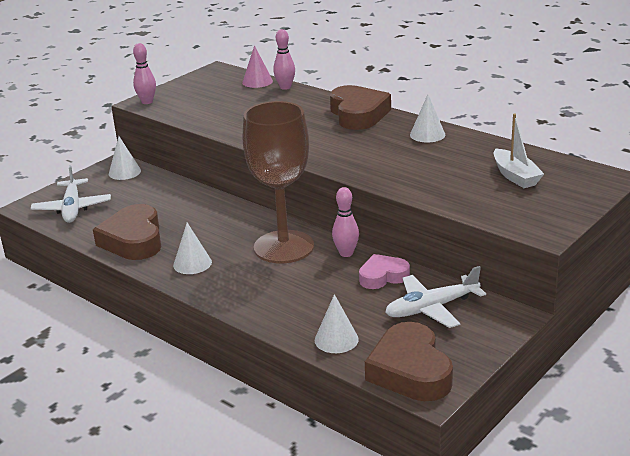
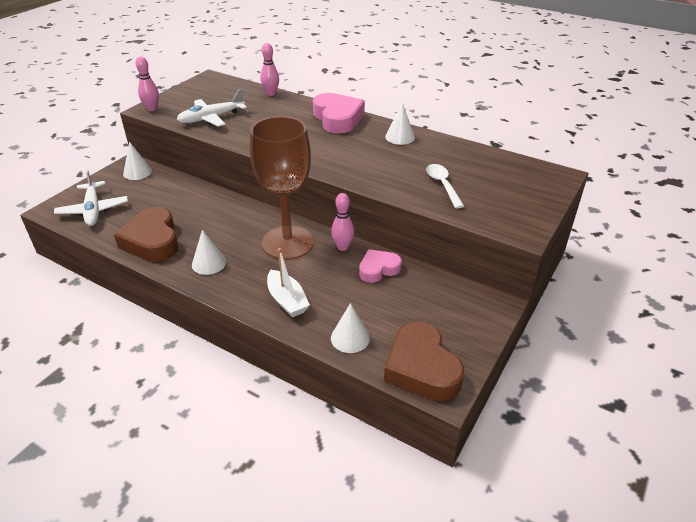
camera: 10 degrees left, 10 degrees up
(257, 81) = (246, 88): pink cone -> none
(358, 114) = (337, 118): brown heart -> pink heart
(432, 308) = (426, 300): white plane -> white plane (211, 118)
(464, 184) = (442, 185): none -> white spoon
(515, 176) = (483, 176): white boat -> white boat (287, 300)

